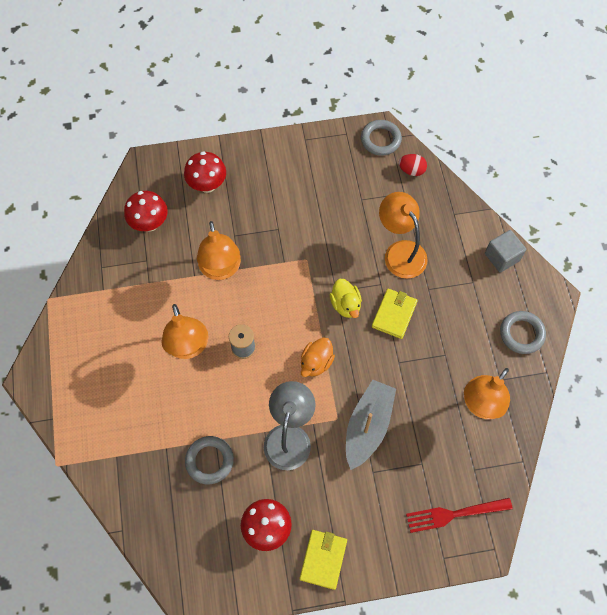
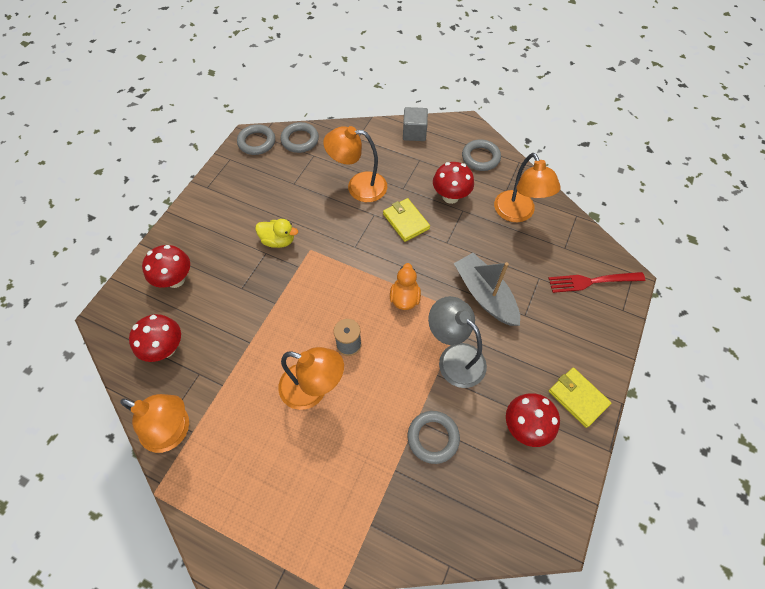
camera: 55 degrees left, 5 degrees down
(221, 269) = (263, 317): orange lamp -> orange lamp (174, 431)
(316, 363) = (404, 298): orange duck -> orange duck turned 150 degrees counterclockwise
(345, 305) = (372, 247): yellow duck -> yellow duck (278, 240)
(411, 170) = (300, 140): red egg -> grey ring
(452, 335) = (450, 196): none -> red mushroom
(454, 514) = (592, 281): red fork -> red fork turned 60 degrees clockwise

